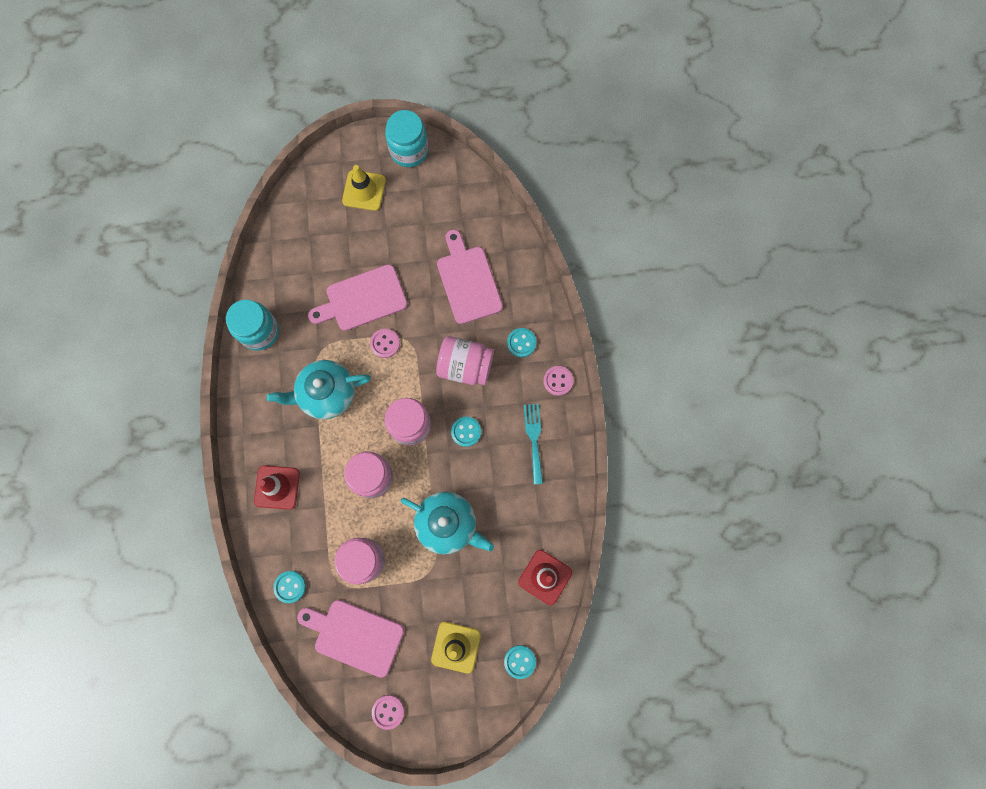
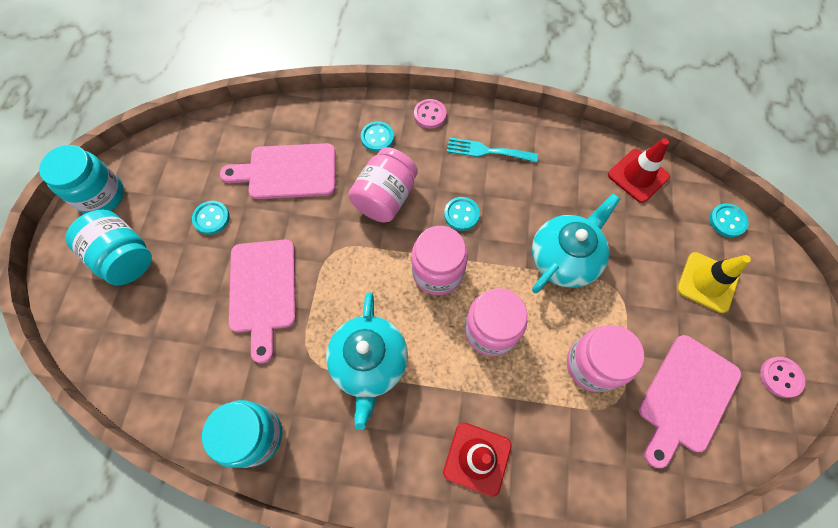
camera: 75 degrees left, 10 degrees down
(290, 586) = (614, 470): turquoise button -> turquoise button (211, 218)
(364, 190) = (124, 257): yellow traffic cone -> turquoise jar
(385, 343) = (329, 277): pink button -> none

